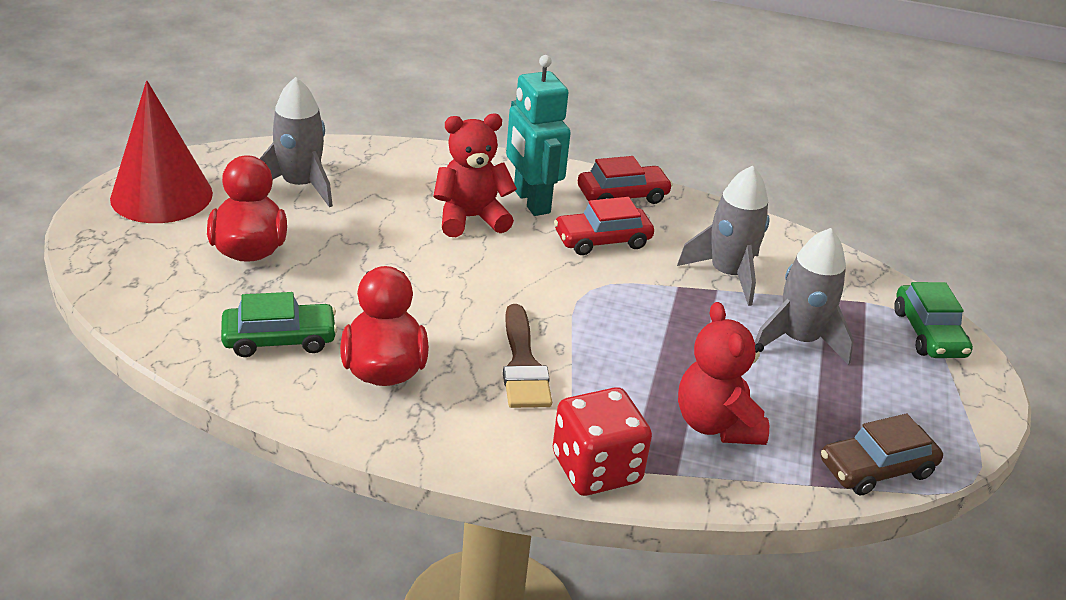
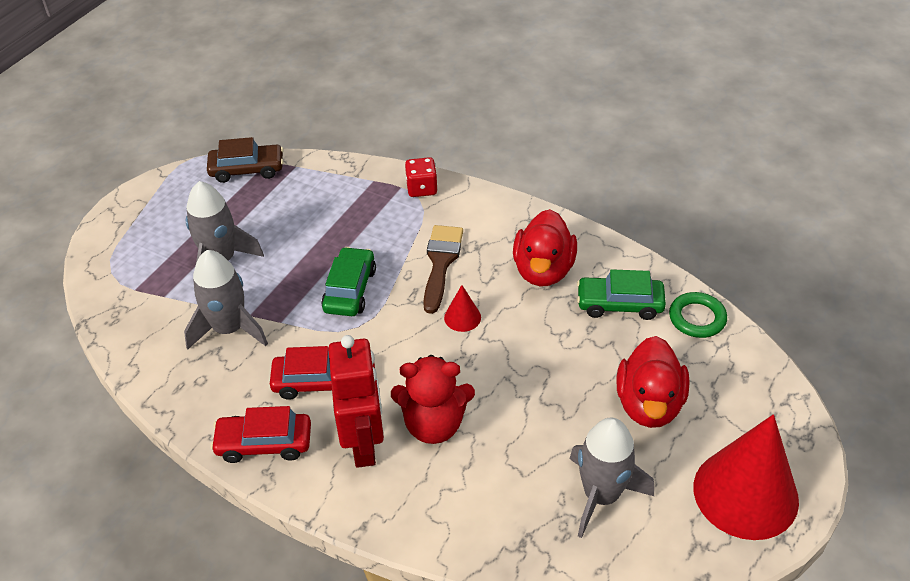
camera: 160 degrees left, 10 degrees up
(179, 333) = (697, 318): none -> green ring
(473, 308) = (462, 317): none -> red cone
(531, 201) = (364, 444): turquoise robot -> red robot
(596, 468) = (421, 188): red dice -> red dice, size x0.62
(716, 424) = (328, 206): red teddy bear -> none
(928, 333) = (114, 255): green car -> green car (350, 290)

